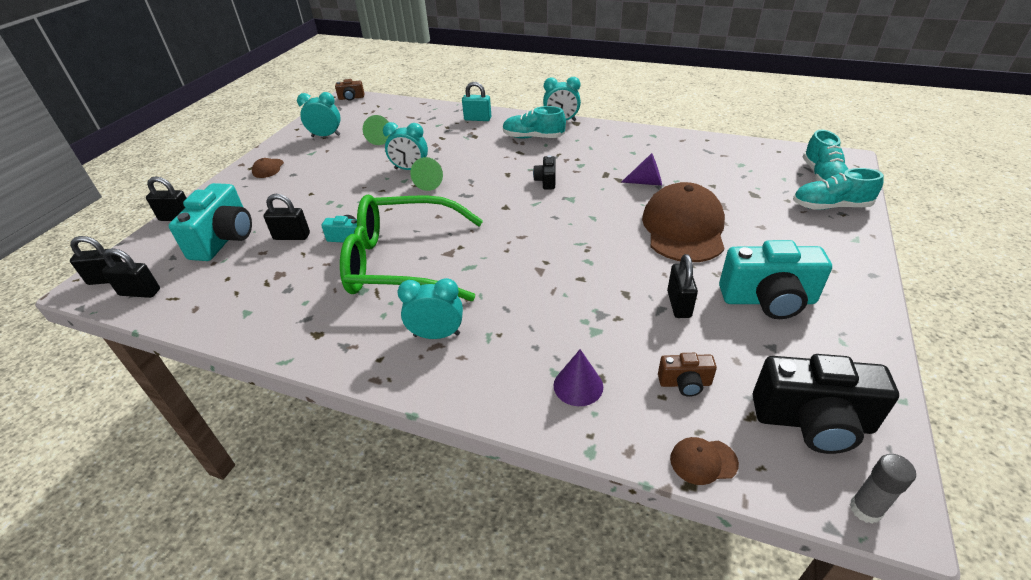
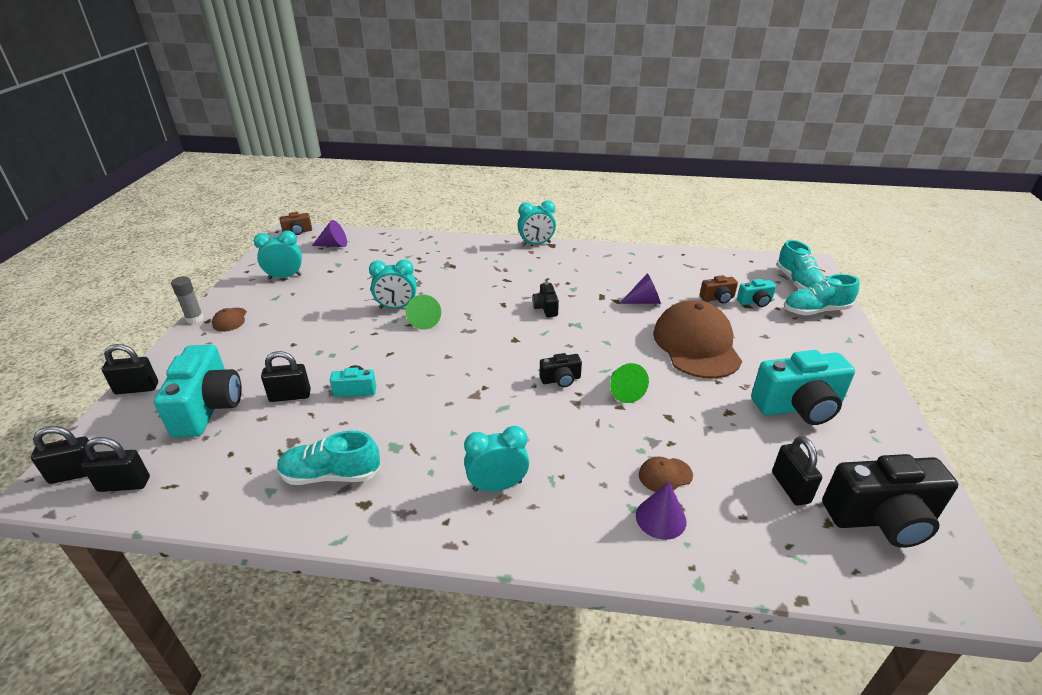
camera: 15 degrees left, 5 degrees down
(377, 111) = (333, 245): none -> purple cone
(380, 139) = (350, 276): green cone -> green cone (624, 391)
(402, 262) = (428, 411): green glasses -> none
(477, 119) = (448, 247): turquoise padlock -> none
(533, 137) = (514, 263): turquoise shoe -> turquoise shoe (331, 475)
(533, 247) = (560, 380): none -> black camera
(678, 304) = (721, 421): black padlock -> black padlock (790, 487)
(685, 383) = (758, 500): brown camera -> brown camera (717, 298)
(703, 461) = (804, 574): brown cap -> brown cap (665, 475)
(765, 192) = (755, 302): none -> turquoise camera
(865, 509) = (955, 594): grey glue stick -> grey glue stick (195, 319)

